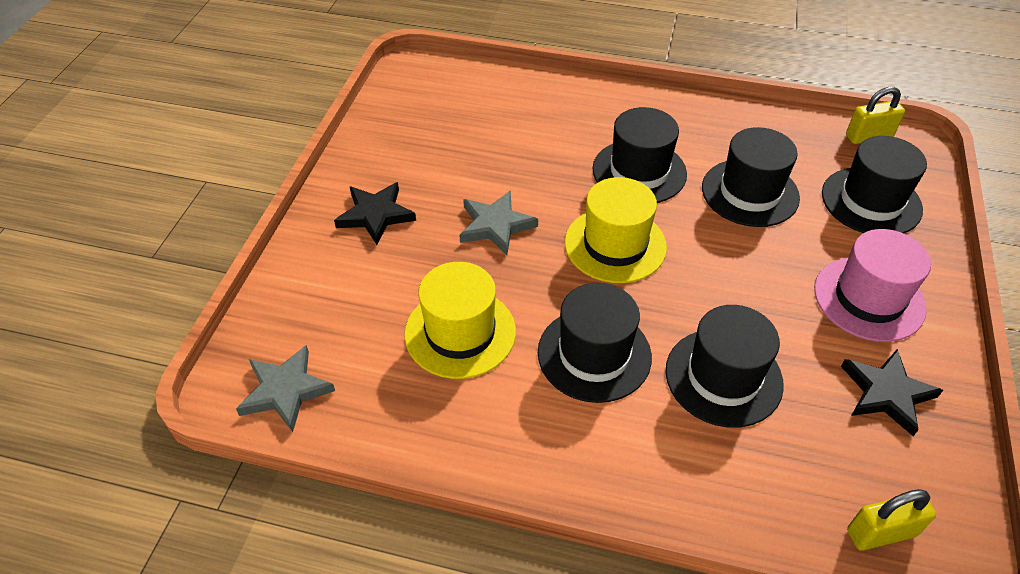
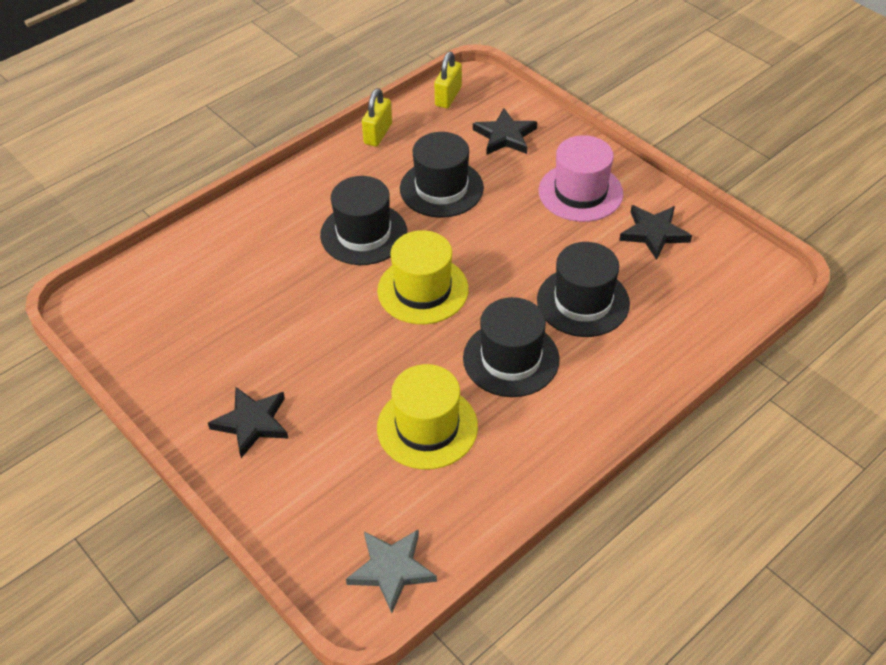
camera: 55 degrees left, 0 degrees up
(495, 225) = (338, 349): grey star -> none
(871, 201) = (505, 136): black hat -> black star
(881, 533) = (739, 299): yellow padlock -> yellow padlock (378, 134)

